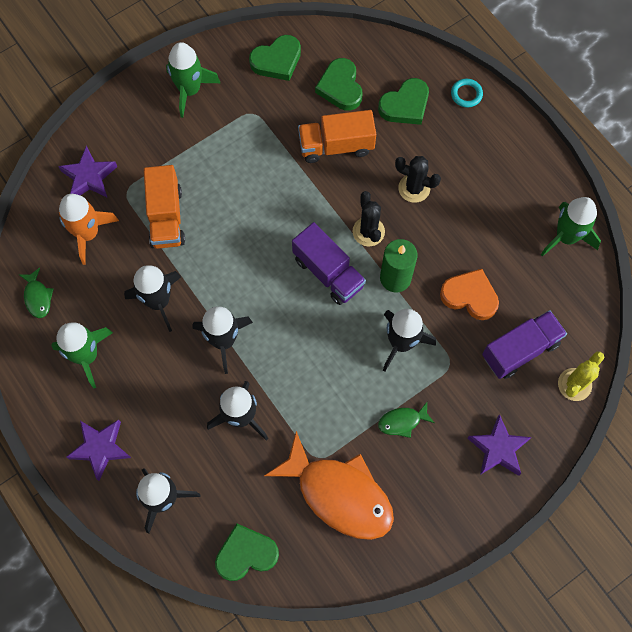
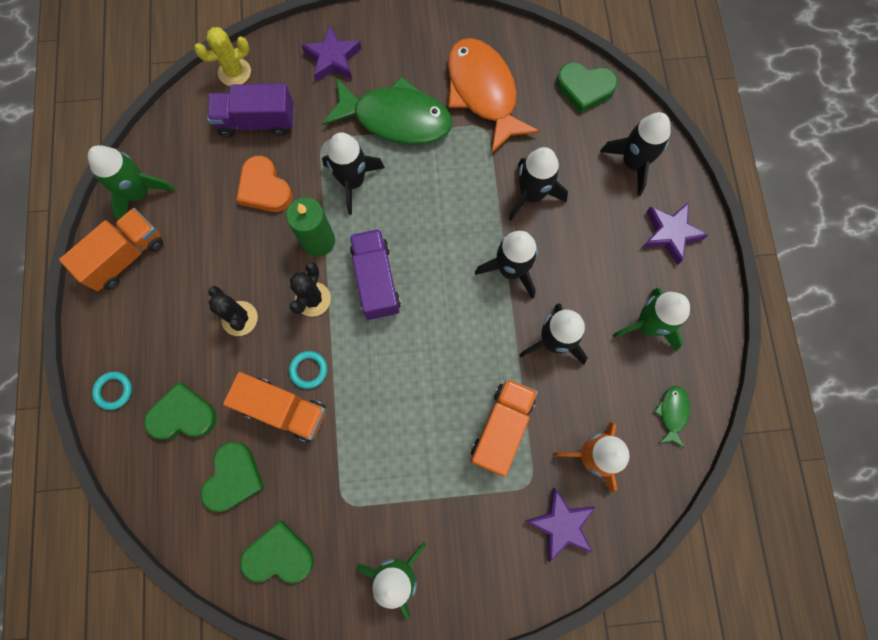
camera: 150 degrees left, 5 degrees up
(336, 181) = (308, 370): none -> turquoise ring
(402, 421) = (396, 118): green fish -> green fish, size x2.34
(535, 185) = (125, 256): none -> orange truck

